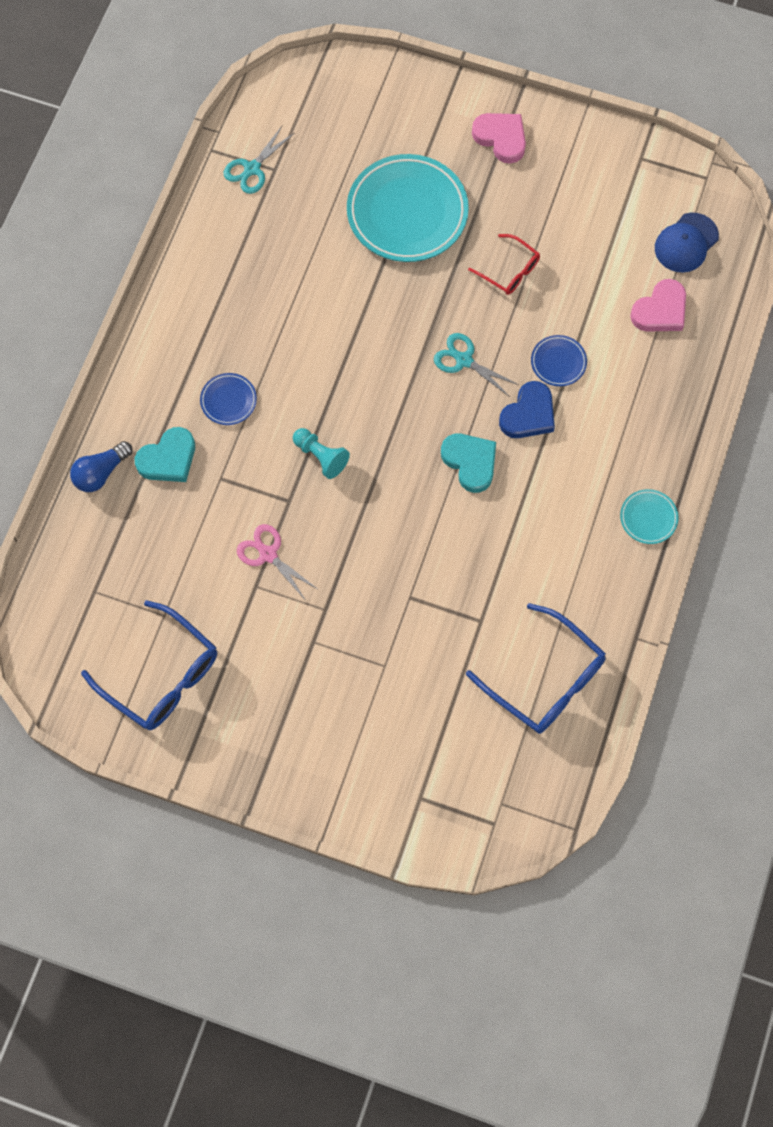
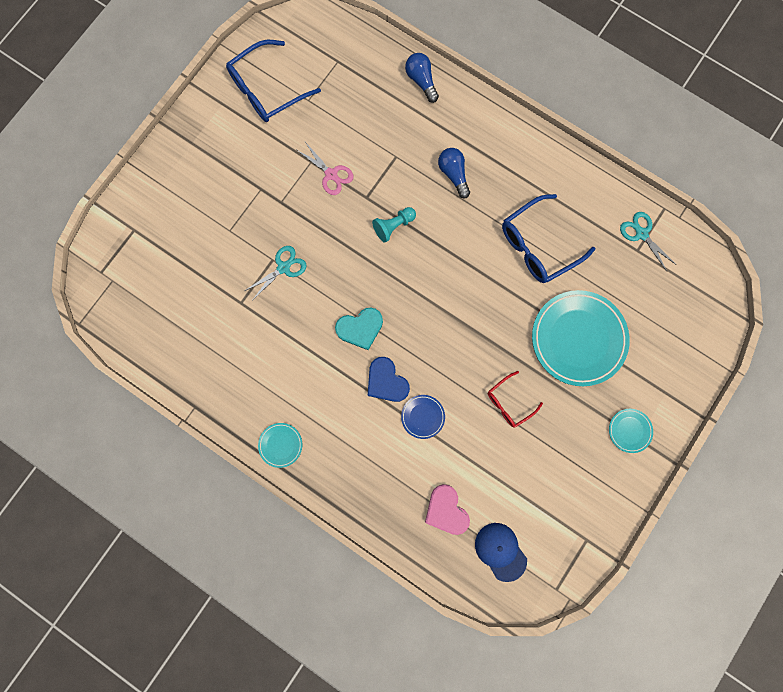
camera: 105 degrees right, 10 degrees up
(168, 459) = (420, 126): turquoise heart -> none
(228, 400) = (453, 174): blue plate -> blue light bulb
(268, 554) = (331, 174): pink scissors -> pink scissors turned 75 degrees clockwise
(464, 360) = (442, 347): turquoise scissors -> turquoise scissors (283, 267)
(501, 138) = (629, 430): pink heart -> turquoise plate
(546, 680) = (185, 334): blue glasses -> blue glasses (538, 245)

